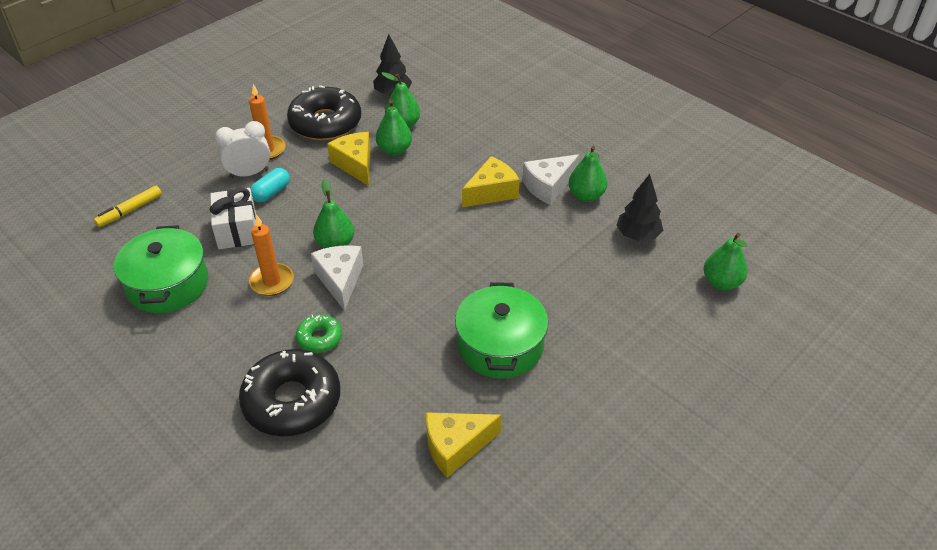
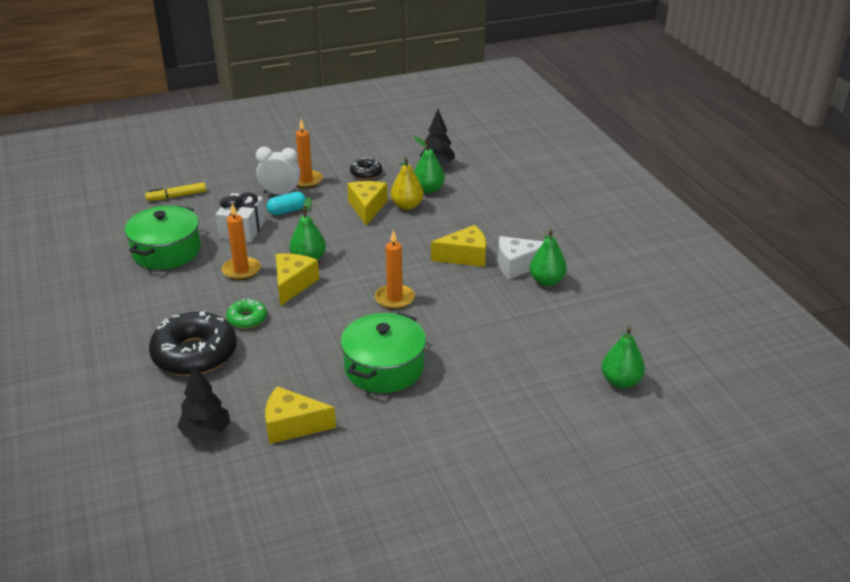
camera: 25 degrees right, 10 degrees down
(325, 123) = (366, 173): black donut -> black donut, size x0.49
(340, 280) = (293, 284): white cheese -> yellow cheese
(394, 150) = (407, 206): green pear -> yellow pear
(456, 263) = (394, 299): none -> orange candle
(637, 235) = (570, 323): black tree -> black tree (206, 433)

